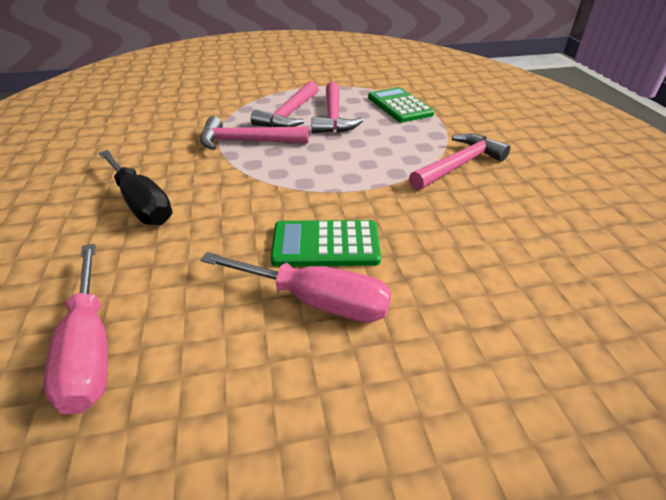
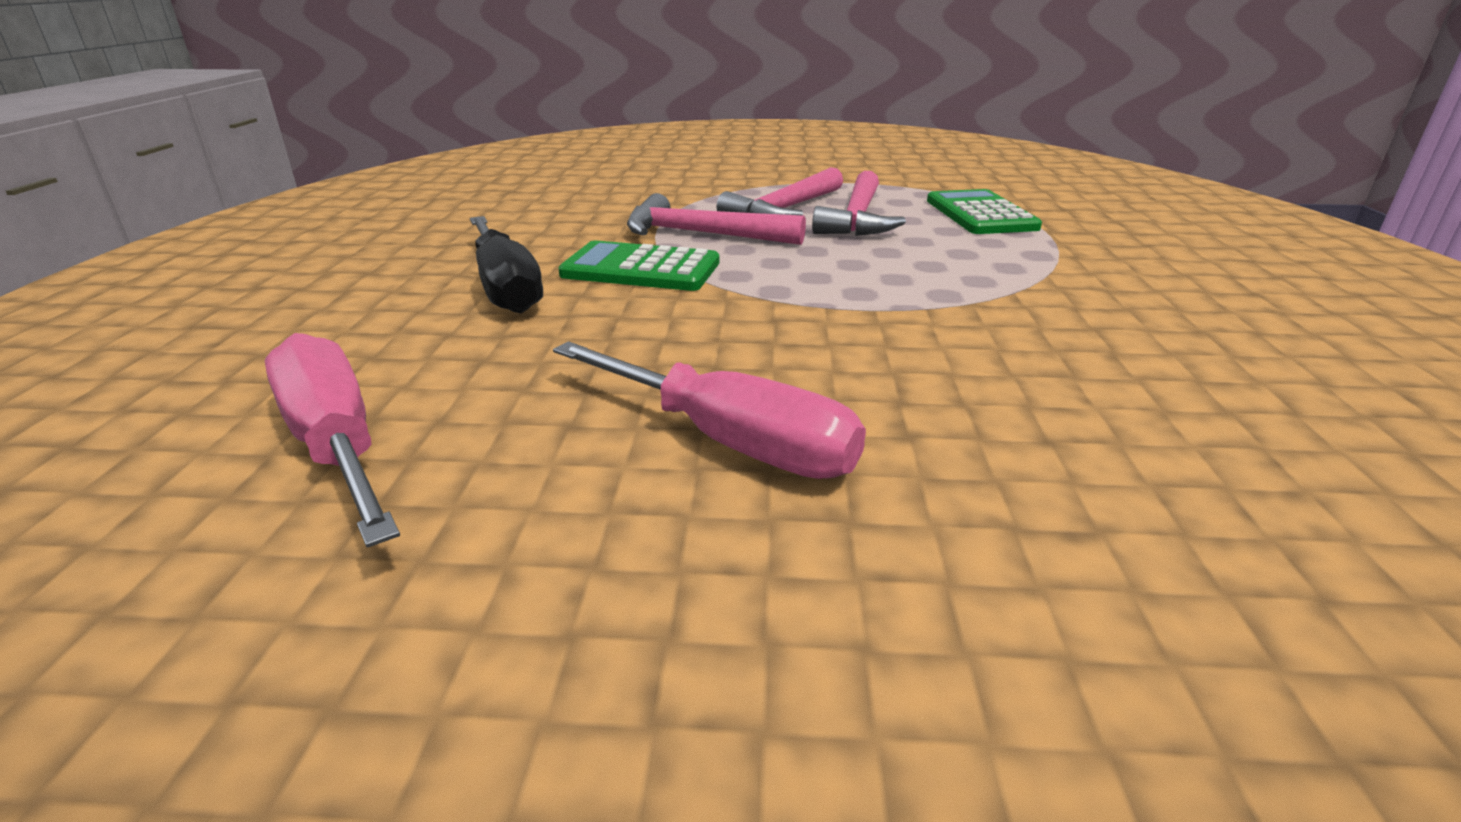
camera: 15 degrees right, 10 degrees down
(89, 348) = (337, 445): pink screwdriver -> pink screwdriver turned 150 degrees clockwise
(325, 245) = (779, 371): green calculator -> green calculator (641, 269)
(459, 165) = (1069, 295): pink hammer -> none

